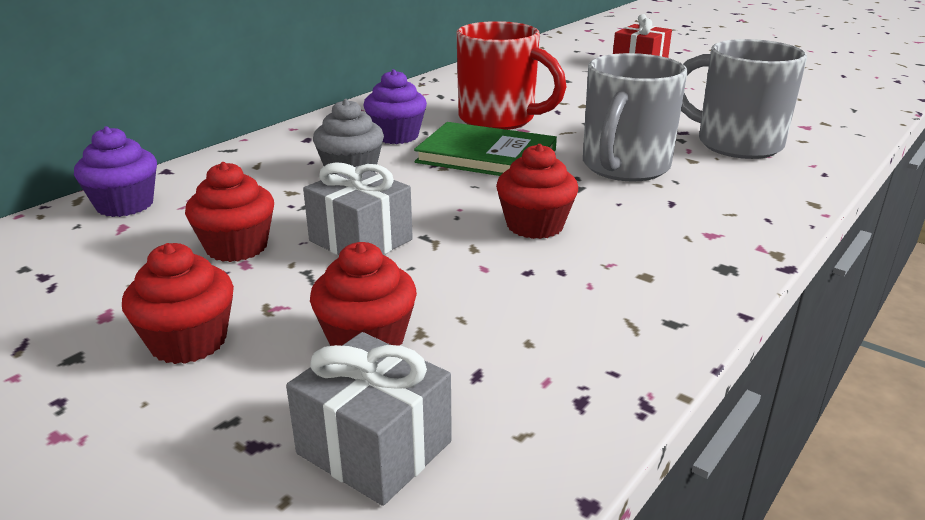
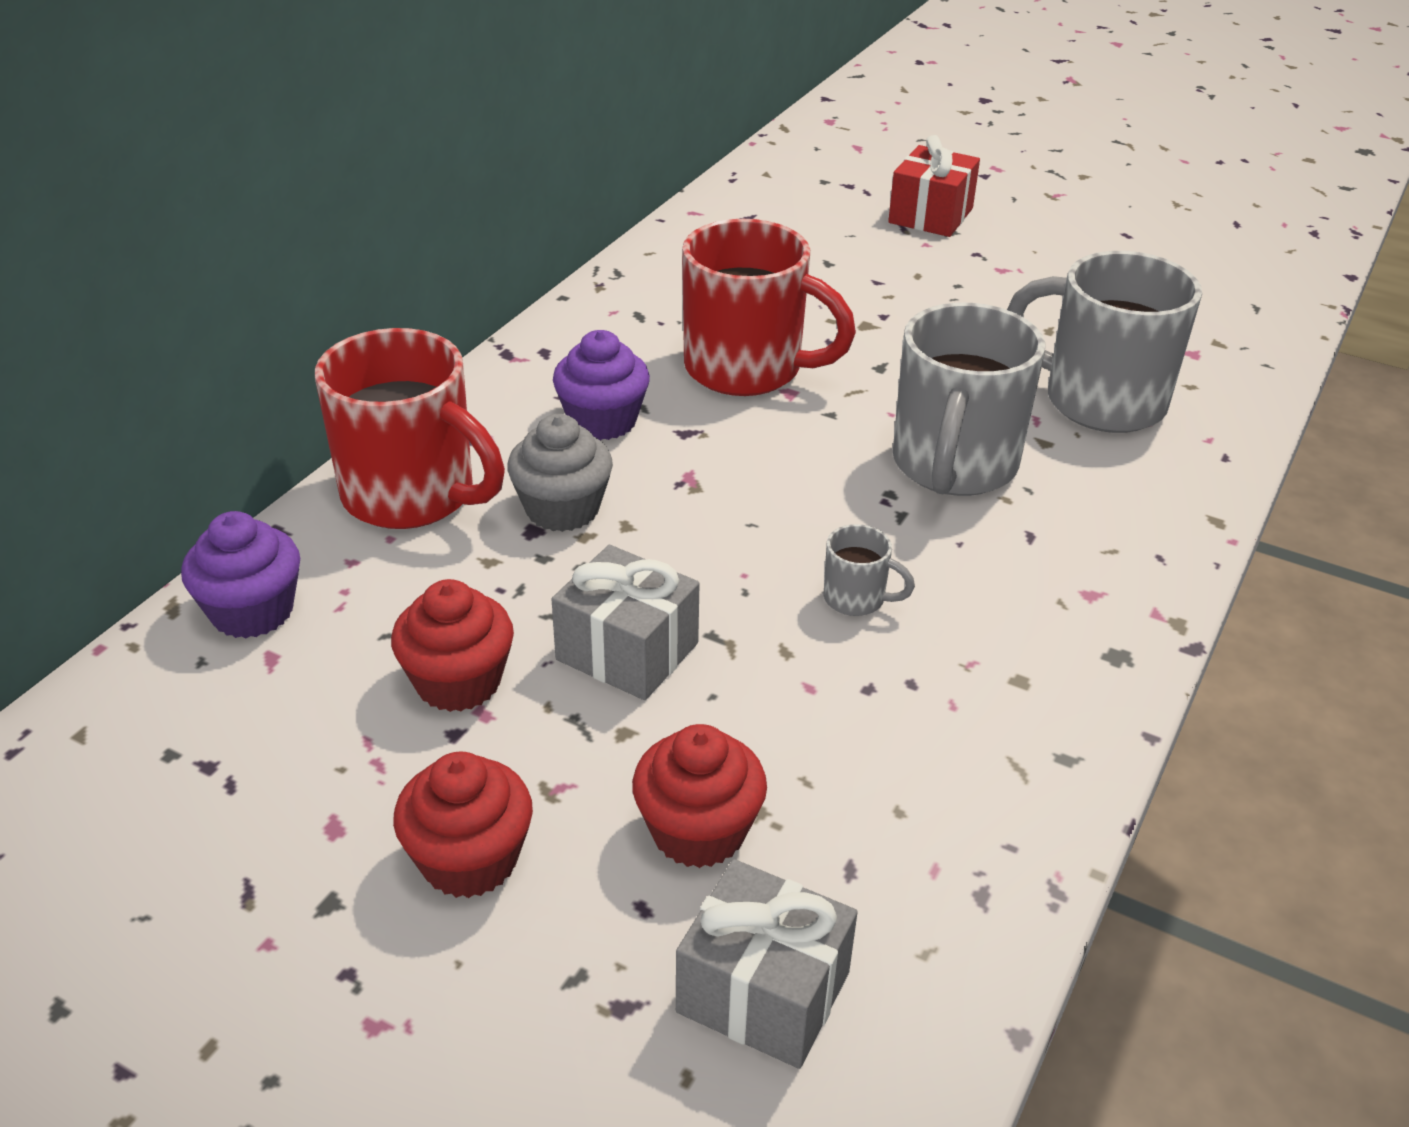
camera: 10 degrees left, 10 degrees up
(259, 161) = (413, 496): none -> red mug
(486, 156) = (751, 457): green book -> none
(535, 225) = (856, 599): red cupcake -> grey mug

